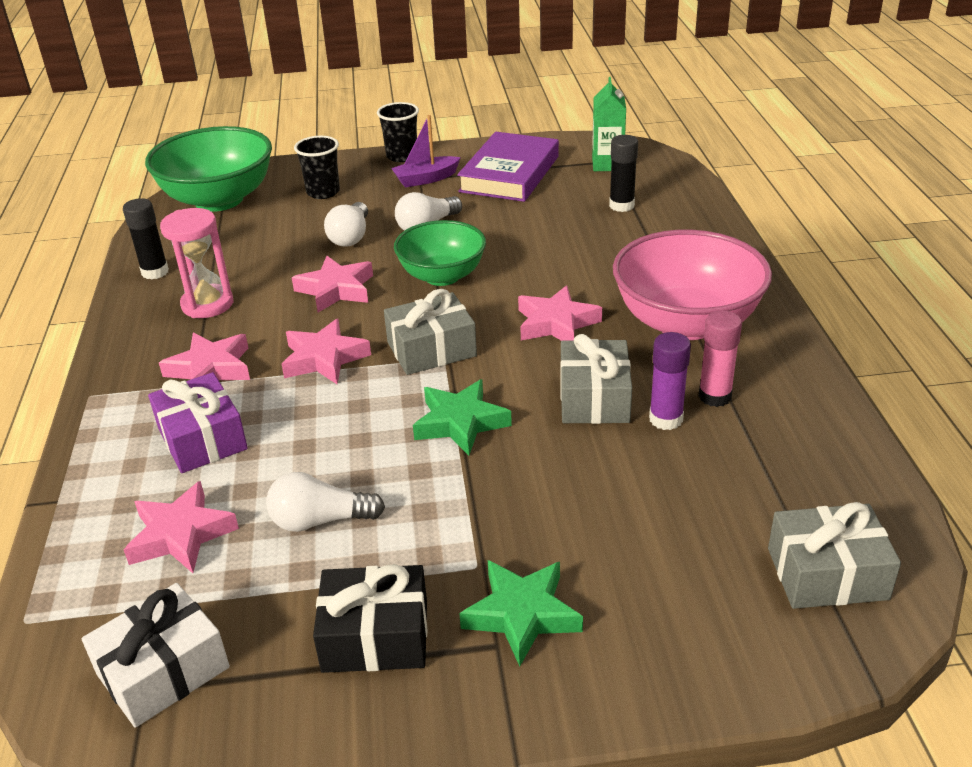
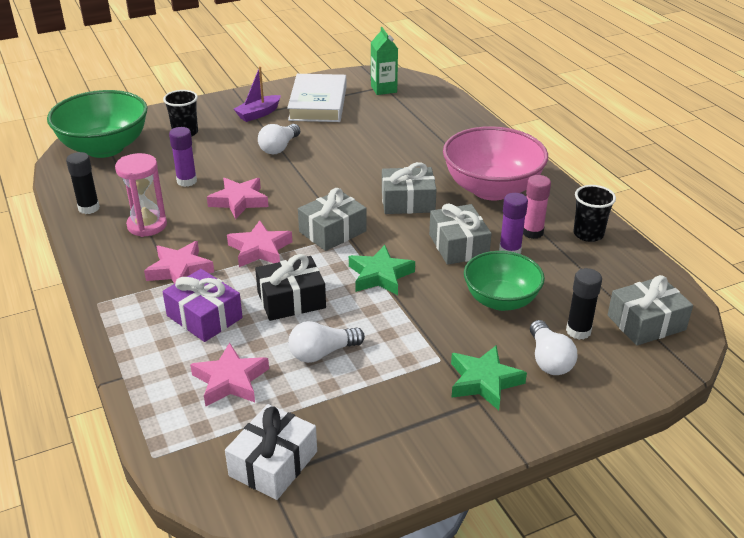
camera: 20 degrees left, 0 degrees up
(288, 254) = (186, 181): none -> purple glue stick
(351, 237) = (227, 162): white light bulb -> white light bulb (549, 360)
(375, 636) = (400, 413): black gift -> black gift (291, 300)
(402, 156) = (230, 99): black cup -> black cup (588, 234)
(442, 276) = (311, 181): green bowl -> green bowl (501, 300)
(509, 174) = (318, 103): purple book -> white book
(556, 323) = (408, 202): pink star -> grey gift
(621, 206) = (409, 117): black glue stick -> black glue stick (578, 331)

